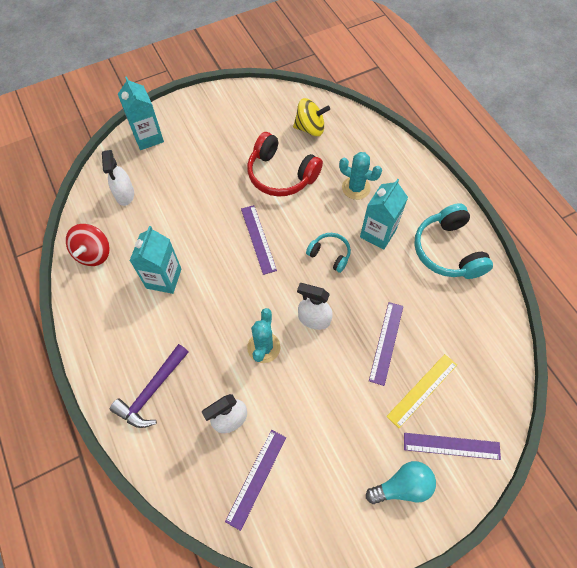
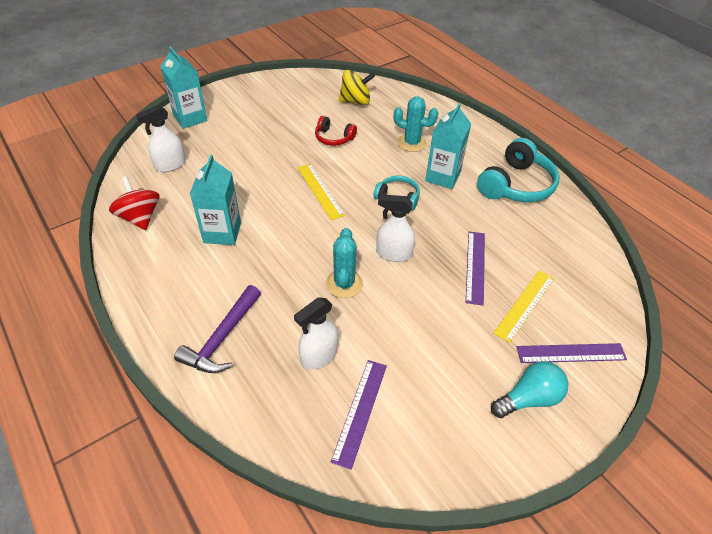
camera: 10 degrees left, 15 degrees down
(93, 253) = (140, 217): red spinning top -> red spinning top turned 150 degrees clockwise
(125, 194) = (170, 165): white spray bottle -> white spray bottle turned 75 degrees clockwise
(258, 239) = (320, 191): purple ruler -> yellow ruler
(281, 174) = (334, 138): red headphones -> red headphones, size x0.55
(447, 251) = (516, 185): turquoise headphones -> turquoise headphones turned 120 degrees counterclockwise

